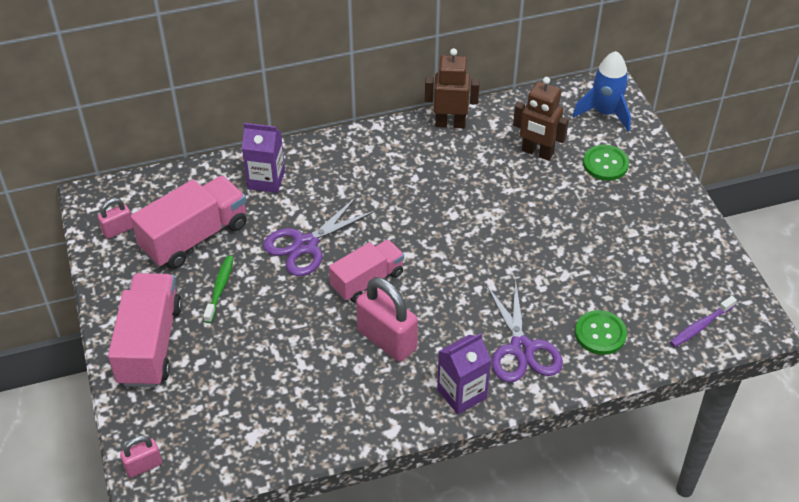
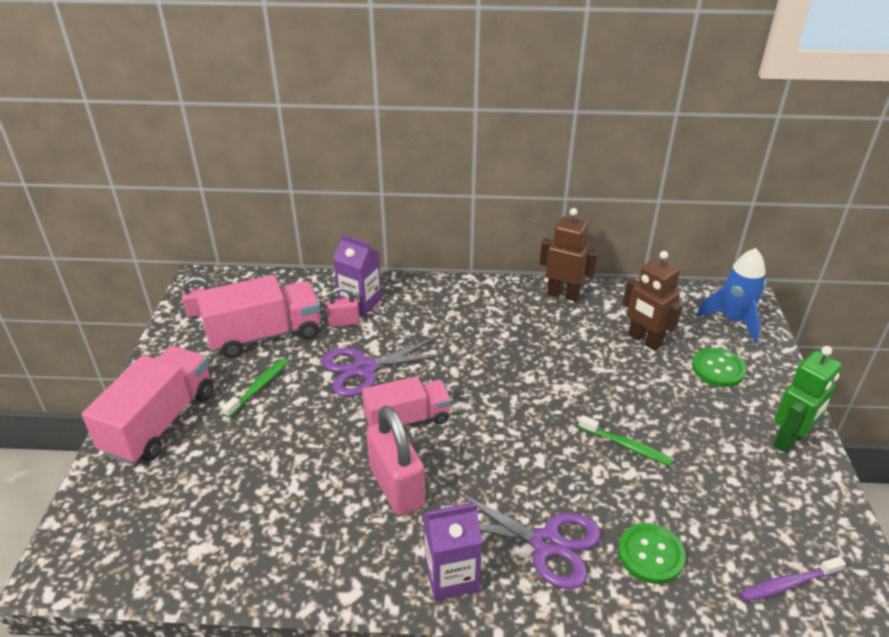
camera: 20 degrees right, 10 degrees down
(143, 466) = (68, 546): pink padlock -> pink padlock (344, 322)
(521, 349) = (546, 543): purple scissors -> purple scissors turned 75 degrees counterclockwise
(554, 253) = (626, 446): none -> green toothbrush
(676, 213) = (789, 440): none -> green robot

